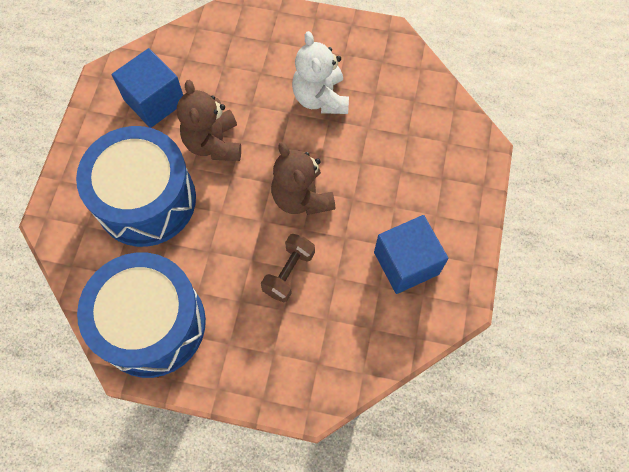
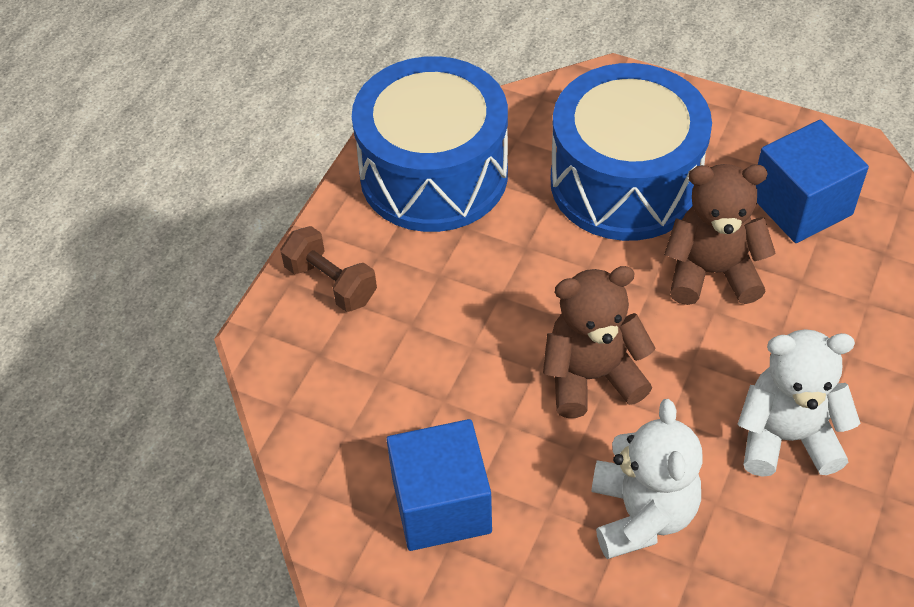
camera: 105 degrees right, 15 degrees down
(288, 272) = (467, 339): brown dumbbell -> brown dumbbell (331, 283)
(384, 161) = (641, 514): none -> white teddy bear

